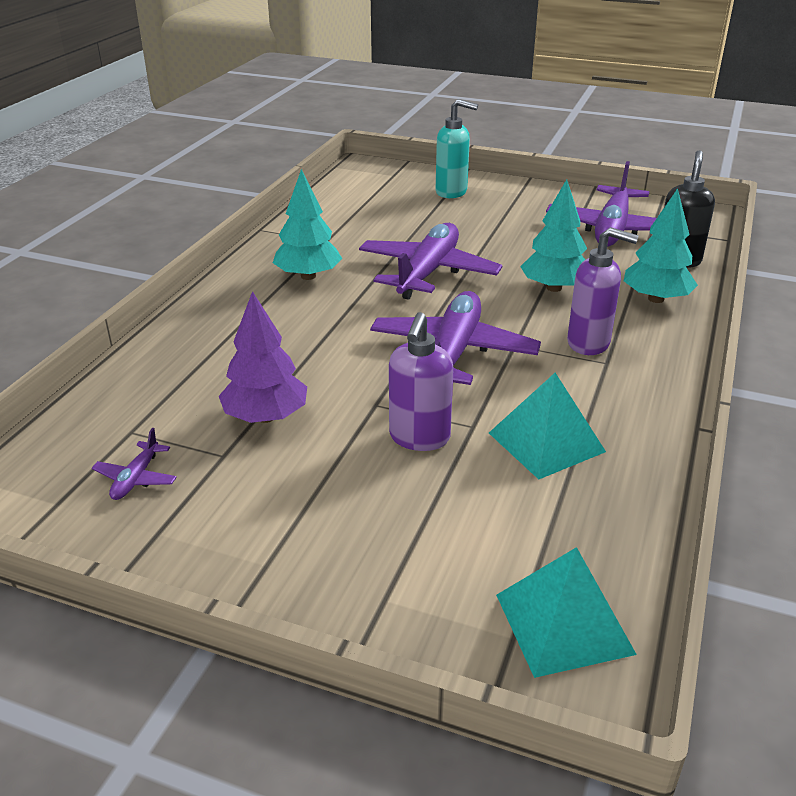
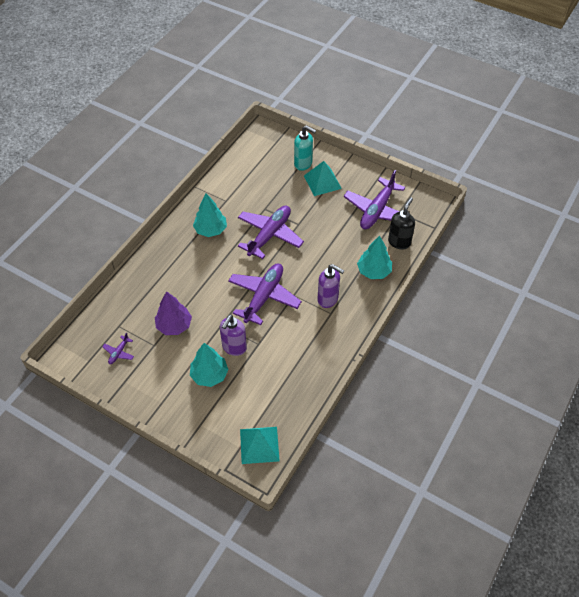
camera: 10 degrees right, 20 degrees up
(546, 442) = (285, 358): turquoise pyramid -> turquoise pyramid (322, 182)
(554, 288) = (327, 256): turquoise tree -> turquoise tree (209, 375)

